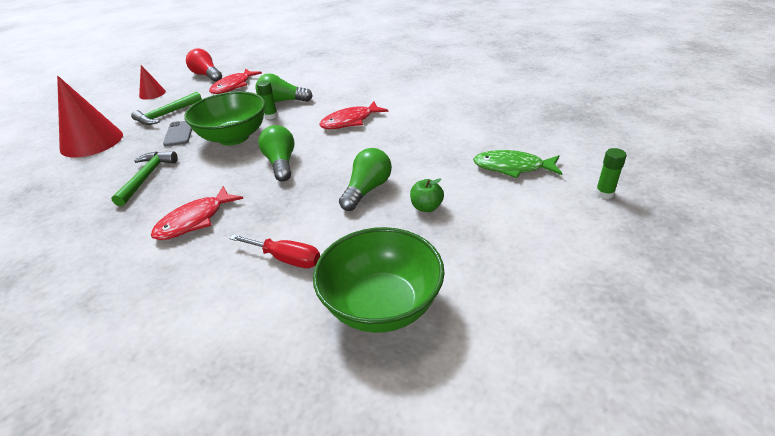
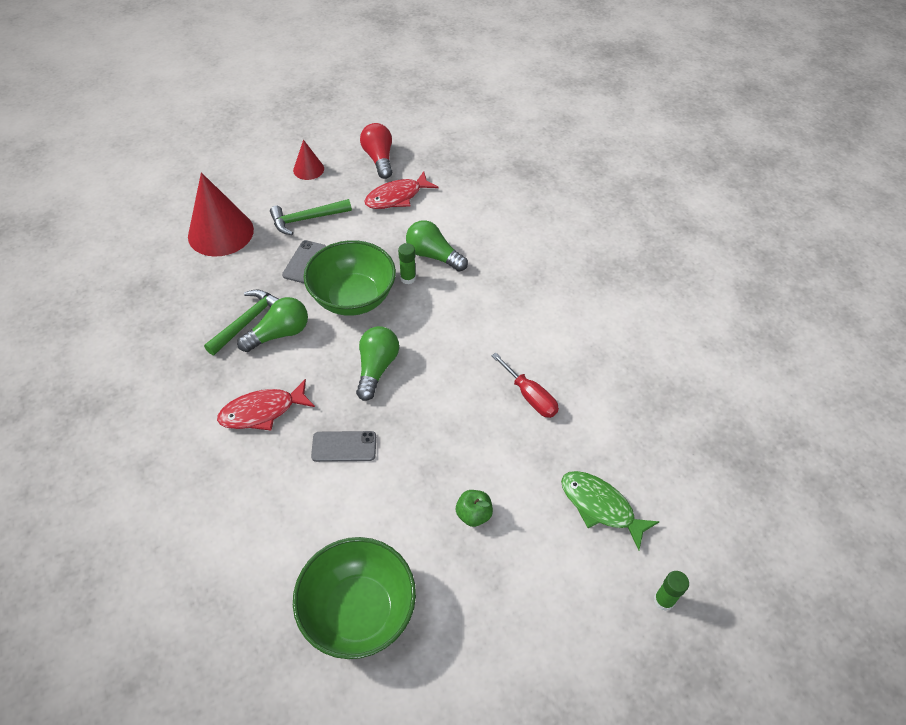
camera: 25 degrees right, 15 degrees up
(286, 212) = (344, 446): none -> grey phone
(286, 259) = (313, 508): red screwdriver -> red screwdriver (530, 396)
(350, 121) = (483, 333): red fish -> none
(367, 190) = (434, 456): green light bulb -> green light bulb (279, 334)

